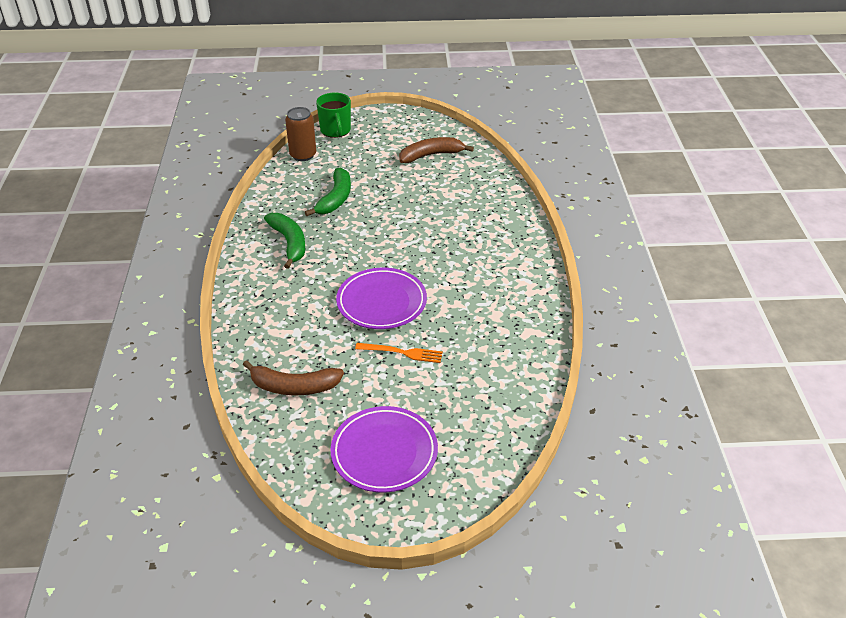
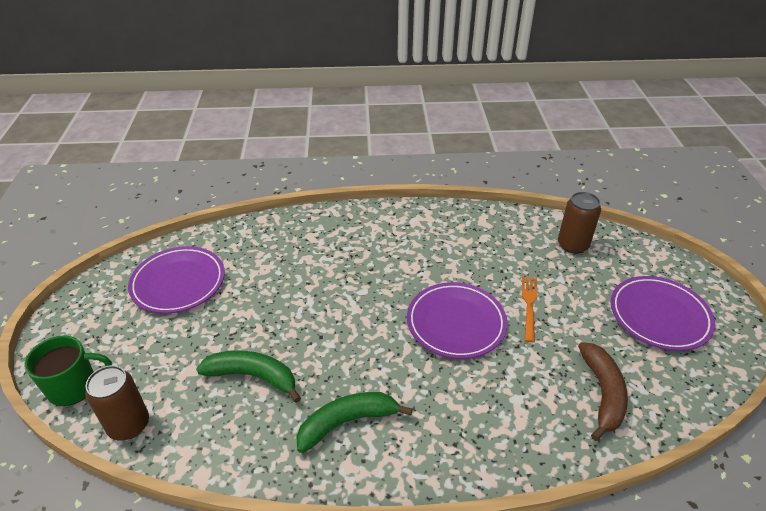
camera: 90 degrees left, 0 degrees up
(431, 155) = (178, 283): brown banana -> purple plate
(496, 401) = (572, 245): none -> brown can

